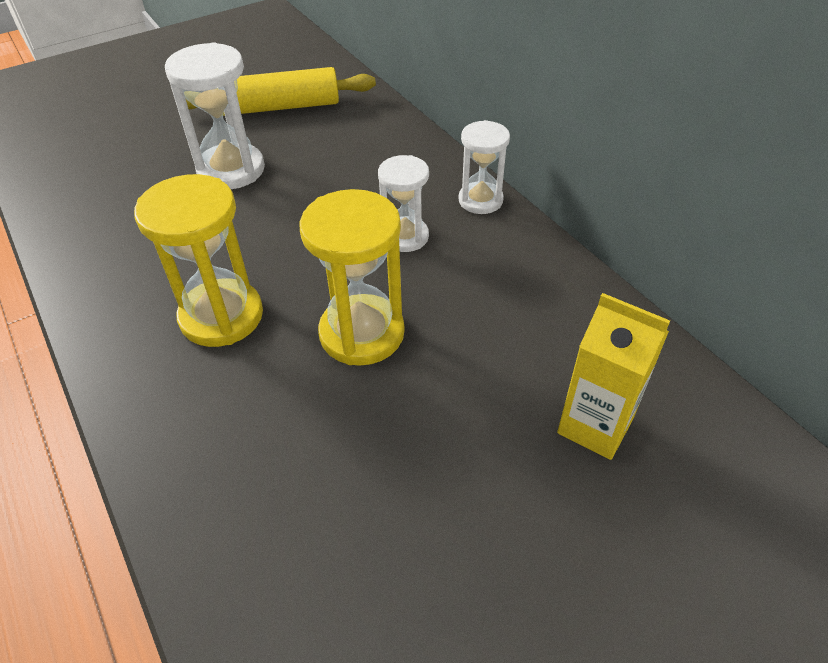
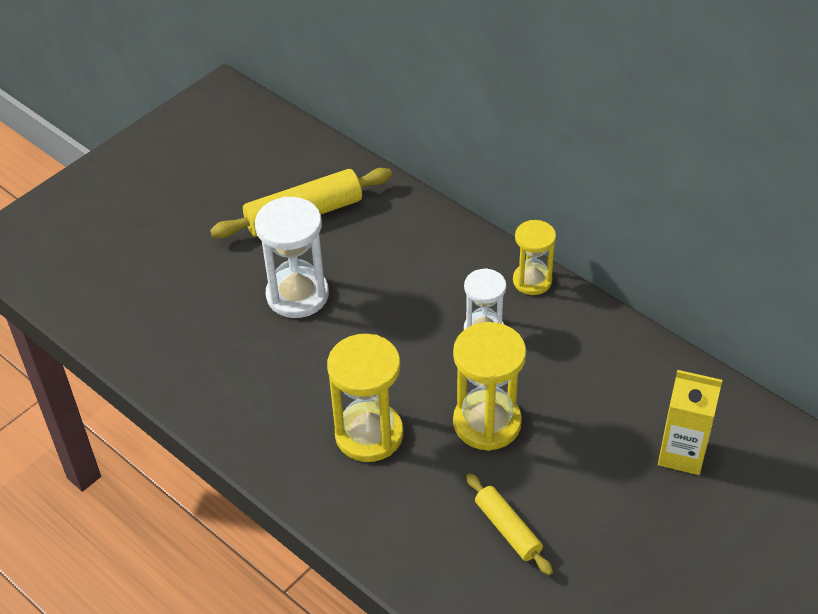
camera: 15 degrees left, 0 degrees up
(324, 469) = (507, 529): none -> yellow rolling pin
(480, 200) = (532, 281): white hourglass -> yellow hourglass

